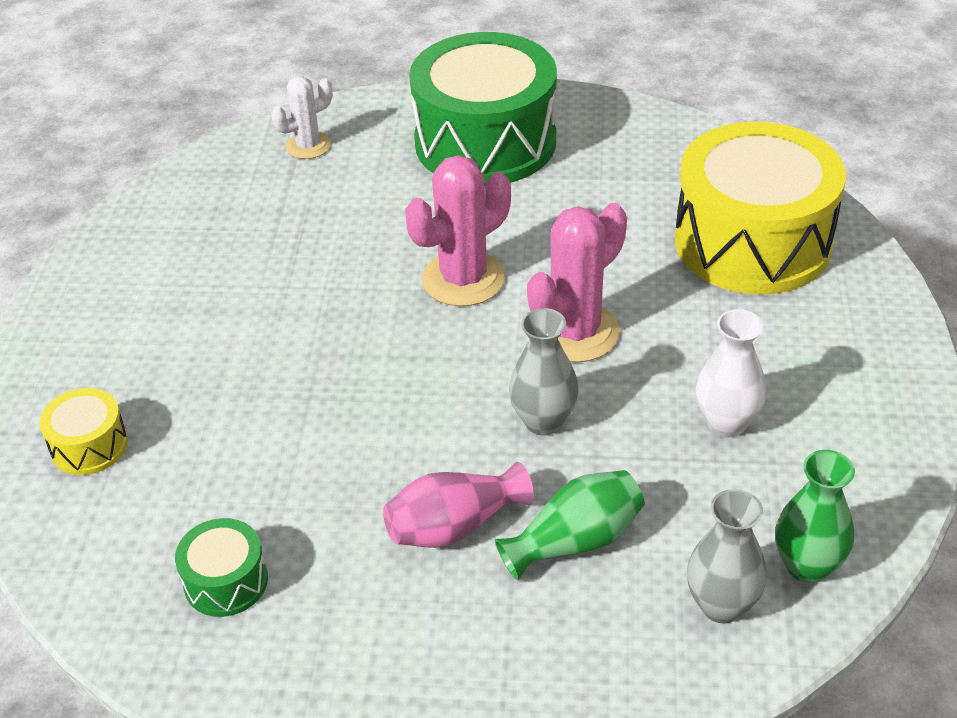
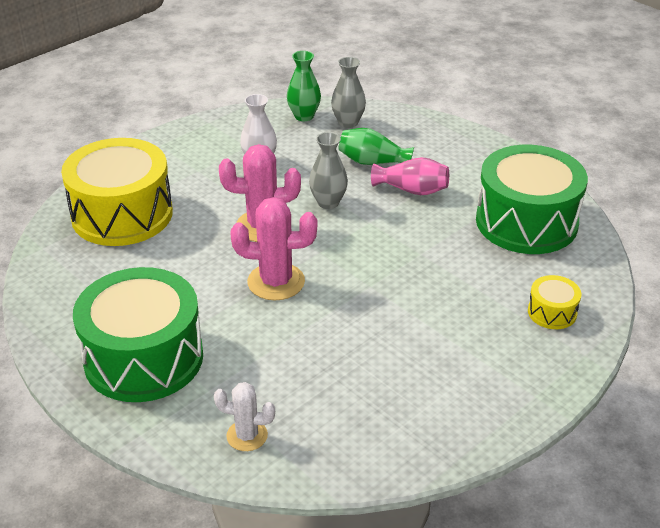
camera: 140 degrees left, 5 degrees down
(226, 581) = (526, 222): green drum -> green drum, size x2.31

